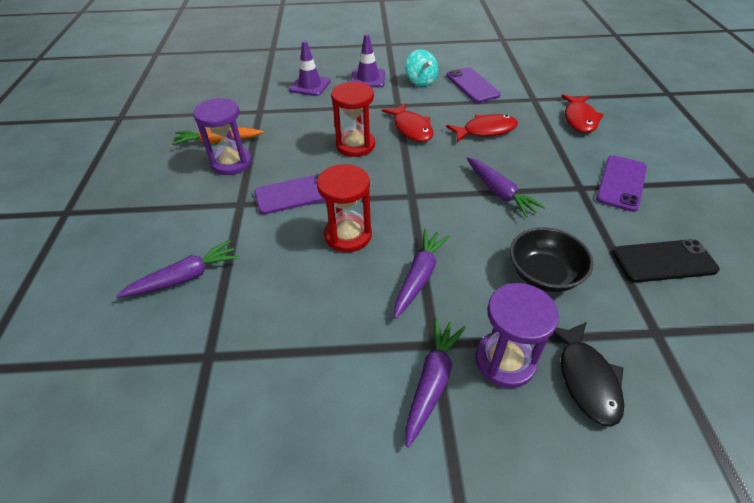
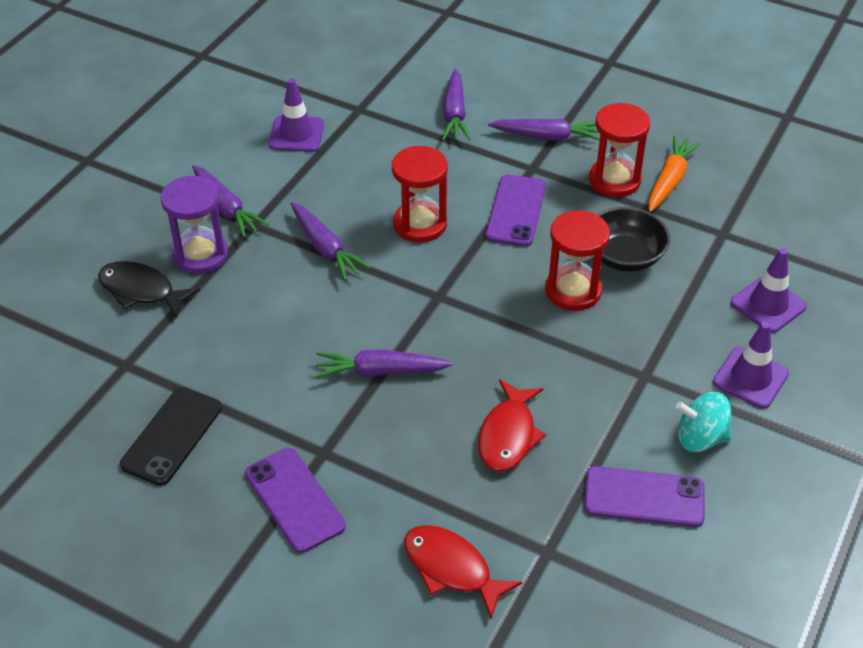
camera: 120 degrees right, 0 degrees up
(194, 210) = (547, 137): none -> purple carrot
(231, 163) = (614, 180): purple hourglass -> red hourglass
(280, 390) = (296, 134): none -> purple traffic cone
(411, 128) = (571, 360): red fish -> none
(544, 274) = (247, 332): black bowl -> black bowl (624, 257)

